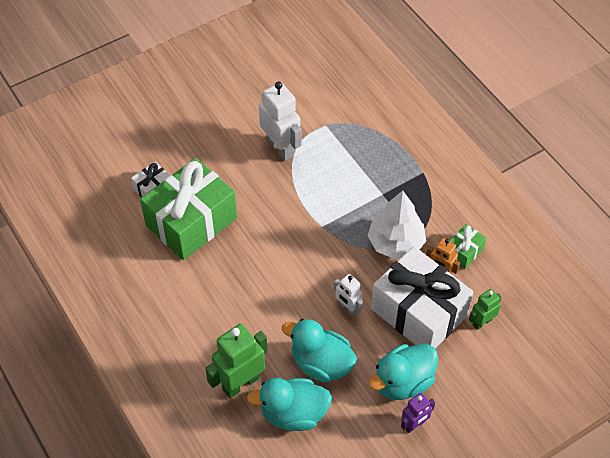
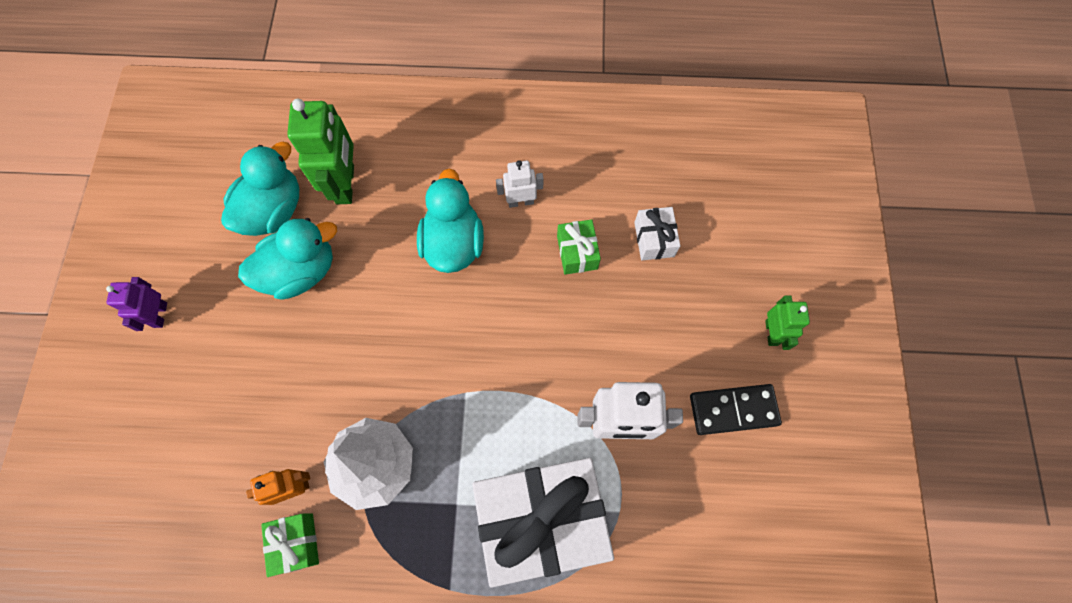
camera: 125 degrees right, 15 degrees up
(191, 222) = (577, 252): green gift -> green gift, size x0.43
(232, 104) = (733, 410): none -> black domino
(348, 308) = (339, 344): white robot -> white robot (520, 201)
(403, 382) = (210, 338): turquoise duck -> turquoise duck (453, 243)
(418, 312) = (269, 419): white gift -> white gift (541, 519)
(482, 322) = (195, 484): green robot -> green robot (771, 333)

